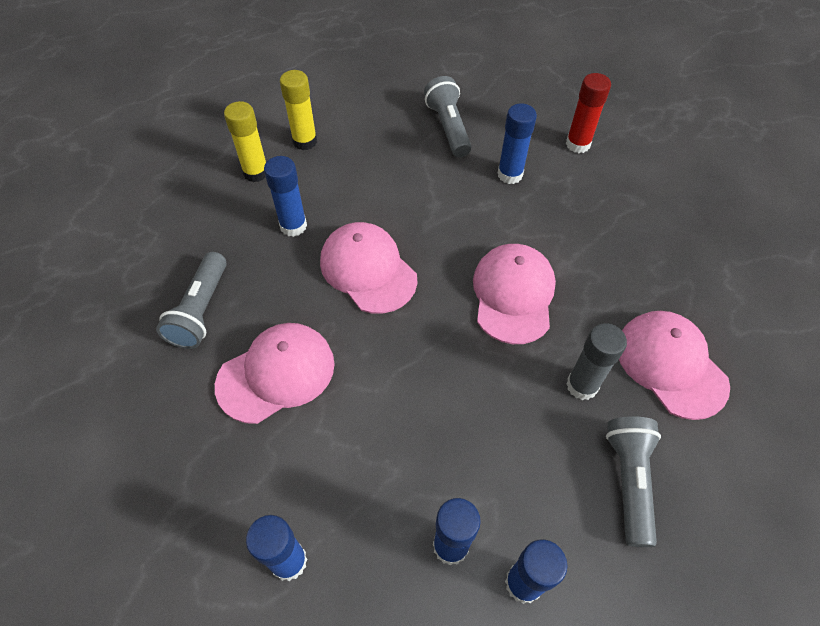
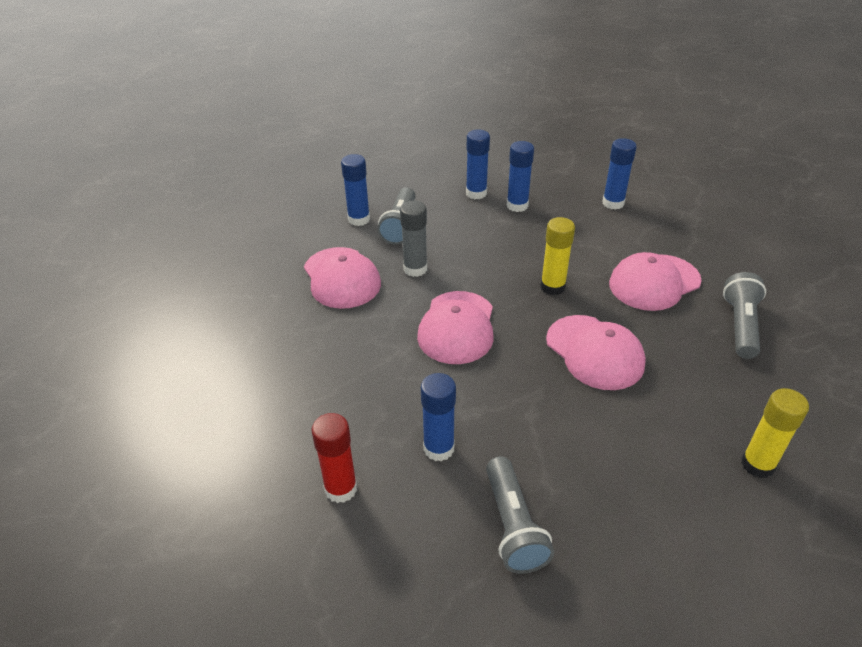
camera: 175 degrees left, 15 degrees down
(293, 226) = (684, 397): blue glue stick -> blue glue stick (359, 219)
(305, 141) = (712, 511): yellow glue stick -> yellow glue stick (552, 287)

